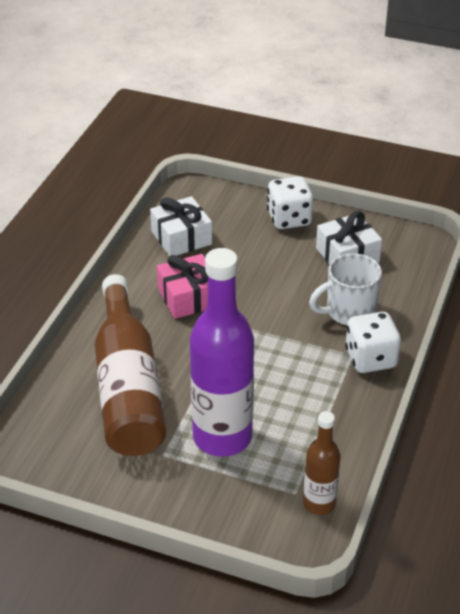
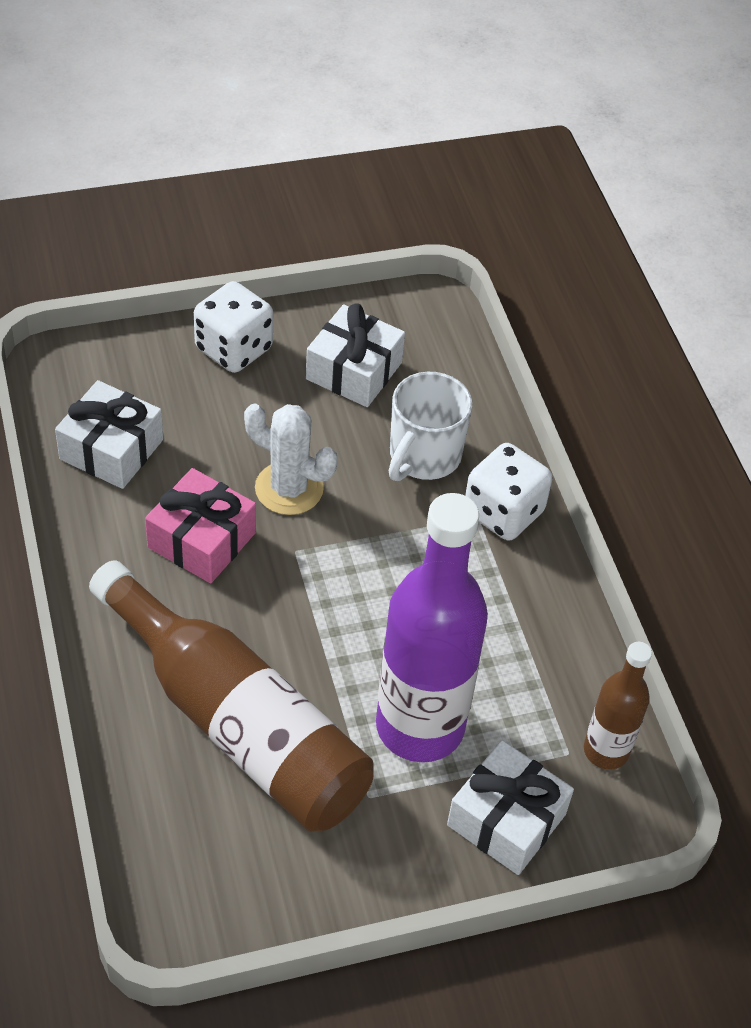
camera: 40 degrees left, 10 degrees up
(228, 506) = (506, 819): none -> white gift
(257, 294) = (289, 488): none -> white cactus

